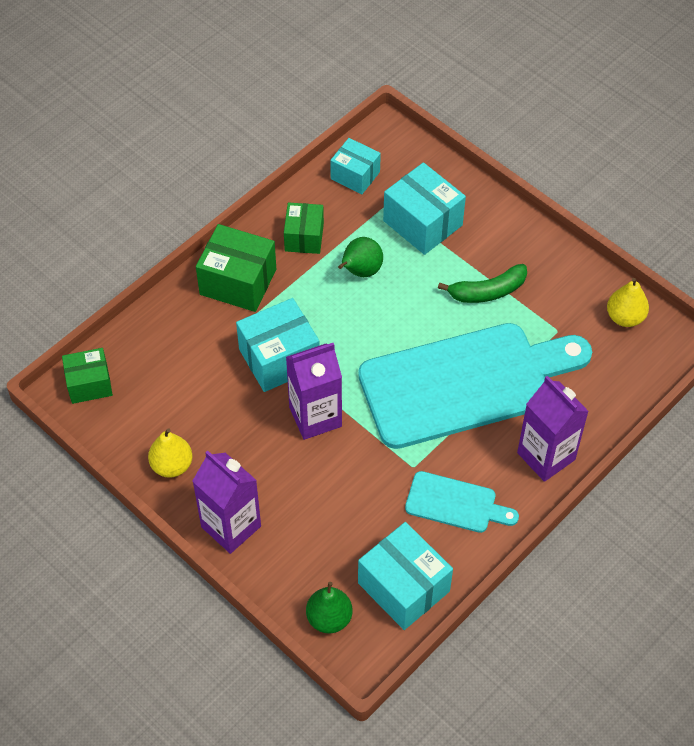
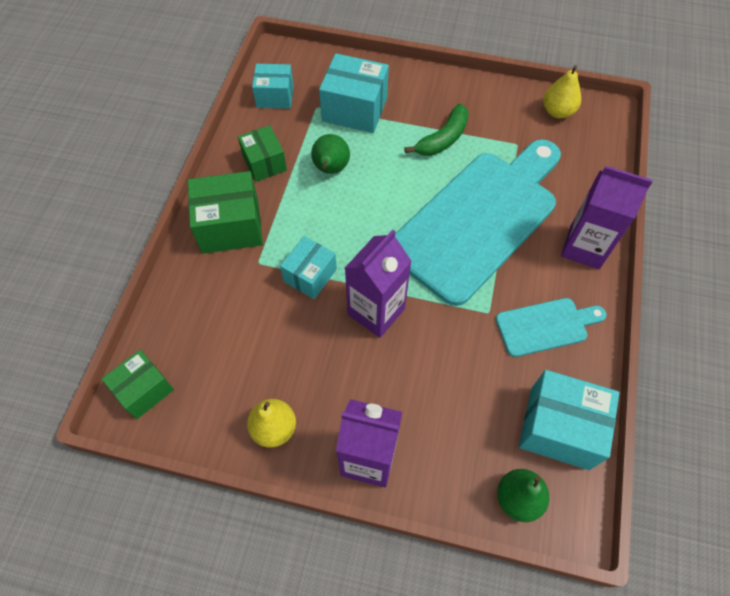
camera: 30 degrees left, 5 degrees up
(279, 358) = (310, 275): turquoise box -> turquoise box, size x0.65

